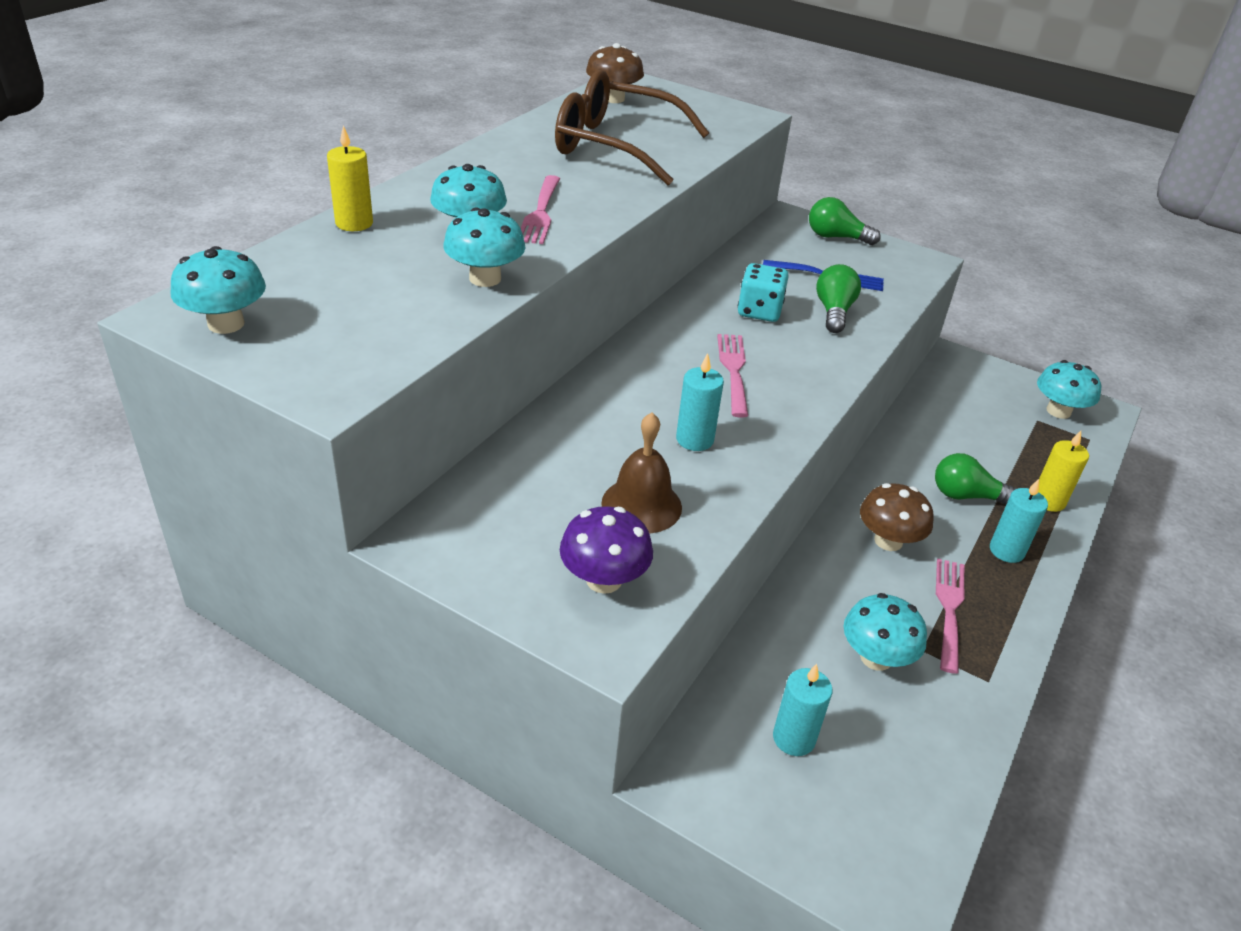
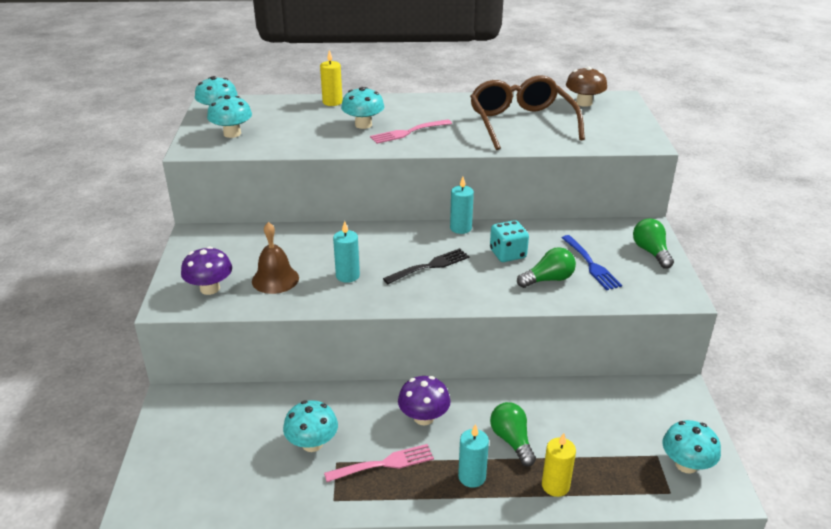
camera: 60 degrees right, 5 degrees down
(485, 278) = (323, 143): turquoise mushroom -> turquoise mushroom (232, 133)
(733, 370) = (430, 266): pink fork -> black fork
(794, 738) = (225, 430): turquoise candle -> turquoise candle (460, 228)
(888, 541) = (424, 417): brown mushroom -> purple mushroom

